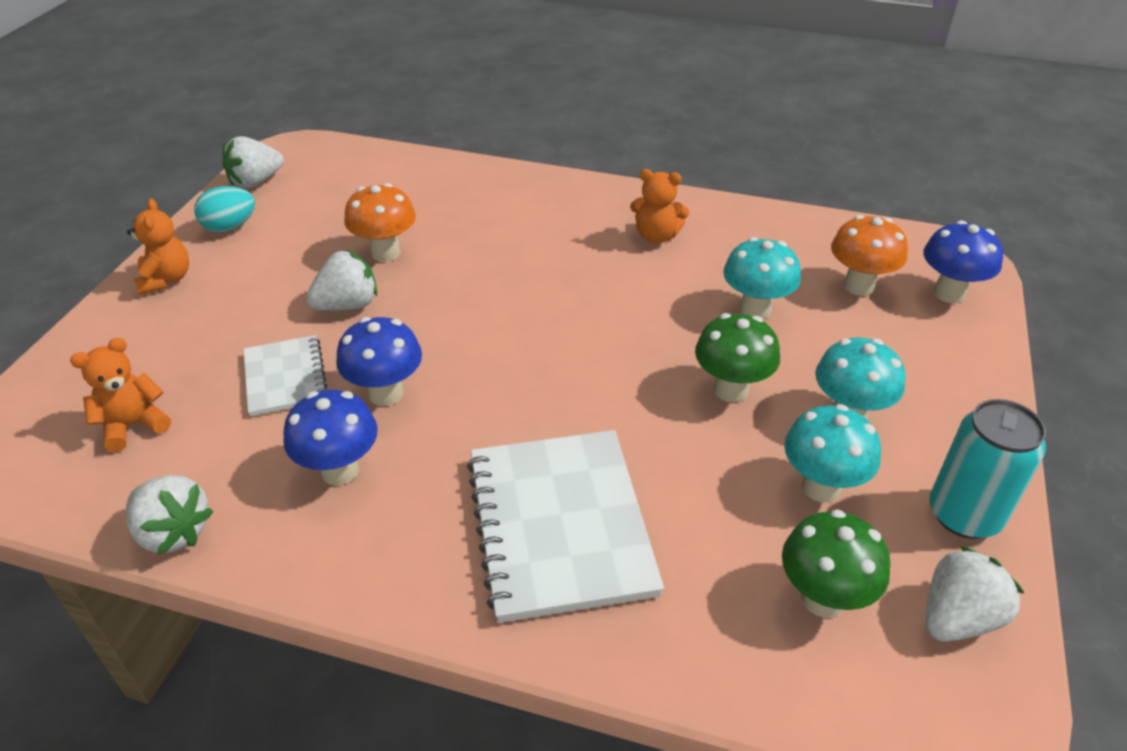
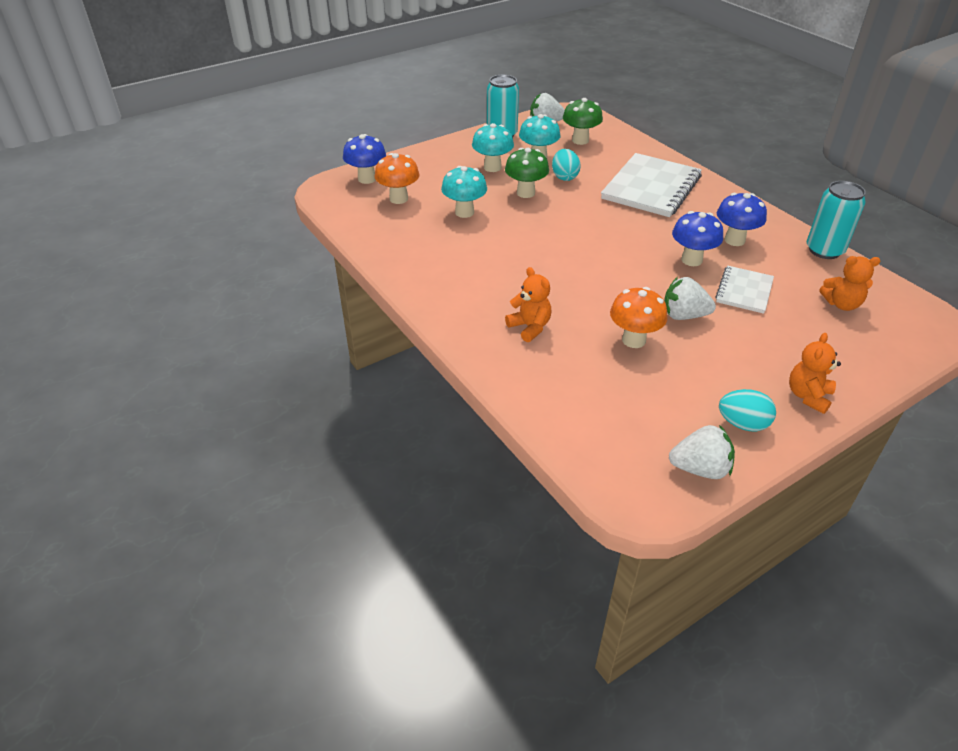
camera: 140 degrees left, 0 degrees up
(173, 532) = (824, 250): white strawberry -> turquoise can
(656, 236) = (454, 268): orange teddy bear -> orange teddy bear (530, 327)
(722, 462) = (564, 177): none -> turquoise egg

